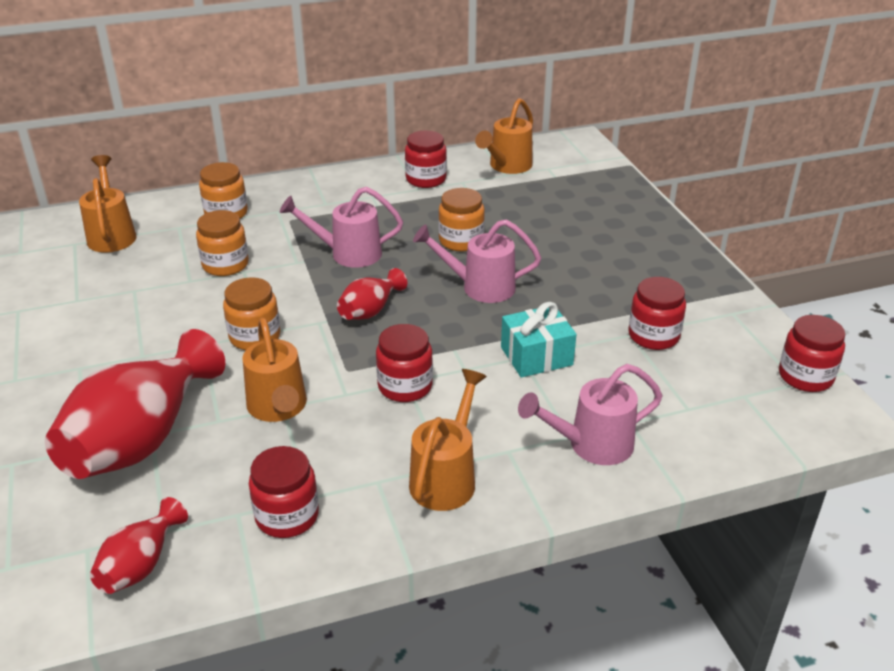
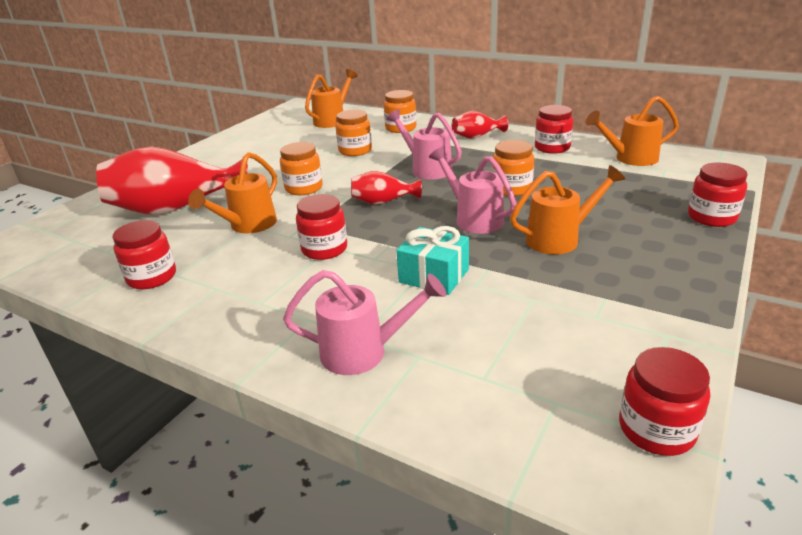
camera: 50 degrees right, 5 degrees down
(141, 564) = (72, 259): red vase -> red vase (476, 136)
(446, 477) = (248, 310): orange watering can -> orange watering can (559, 239)
(592, 445) = (363, 352): pink watering can -> pink watering can turned 150 degrees clockwise
(653, 336) = (552, 311): red jar -> red jar (711, 217)

